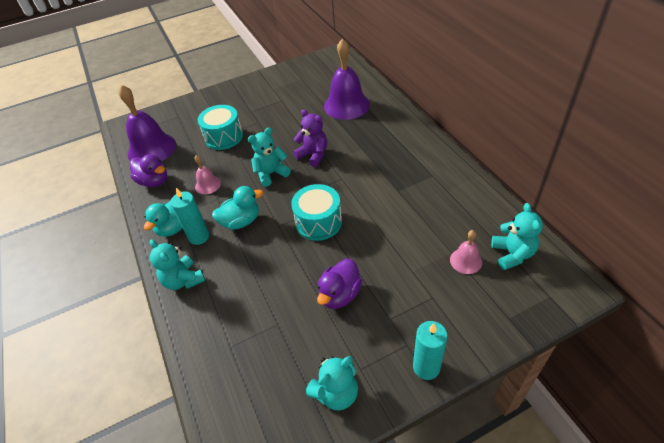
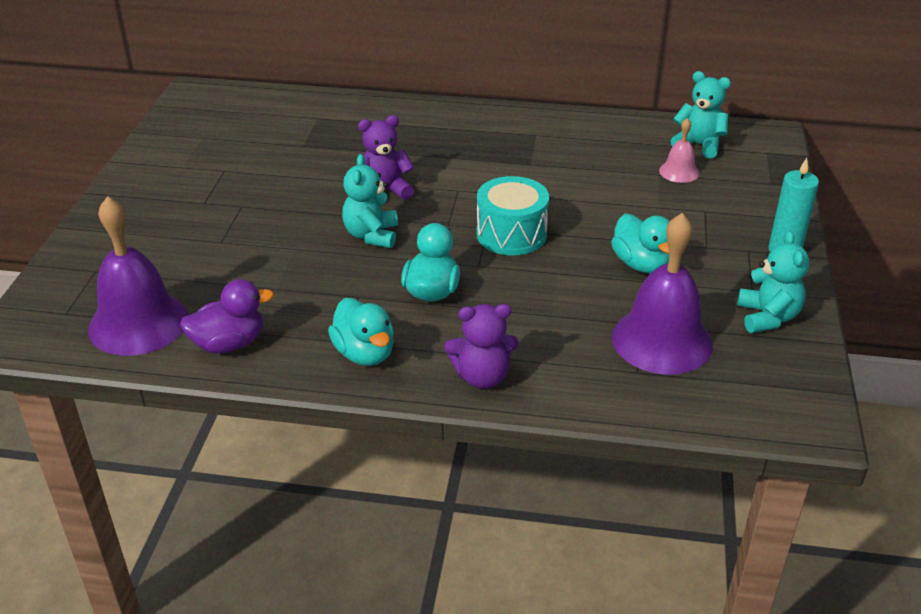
camera: 60 degrees left, 10 degrees down
(183, 280) = (482, 377): turquoise teddy bear -> purple teddy bear
(199, 237) = (414, 337): turquoise candle -> none
(208, 185) = (315, 295): pink bell -> none
(224, 137) = (226, 246): turquoise drum -> none
(340, 295) = (641, 264): purple duck -> turquoise duck
(346, 105) = (323, 130): purple bell -> purple bell (662, 340)

